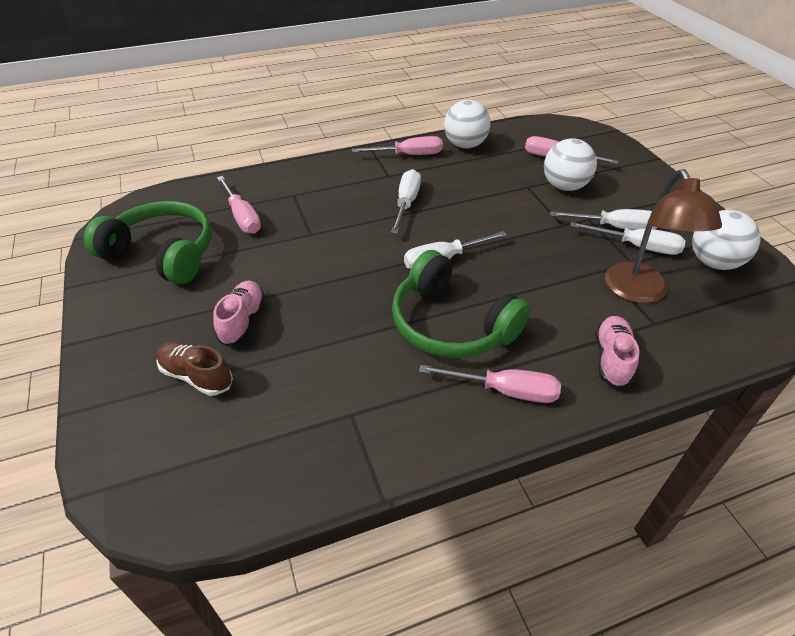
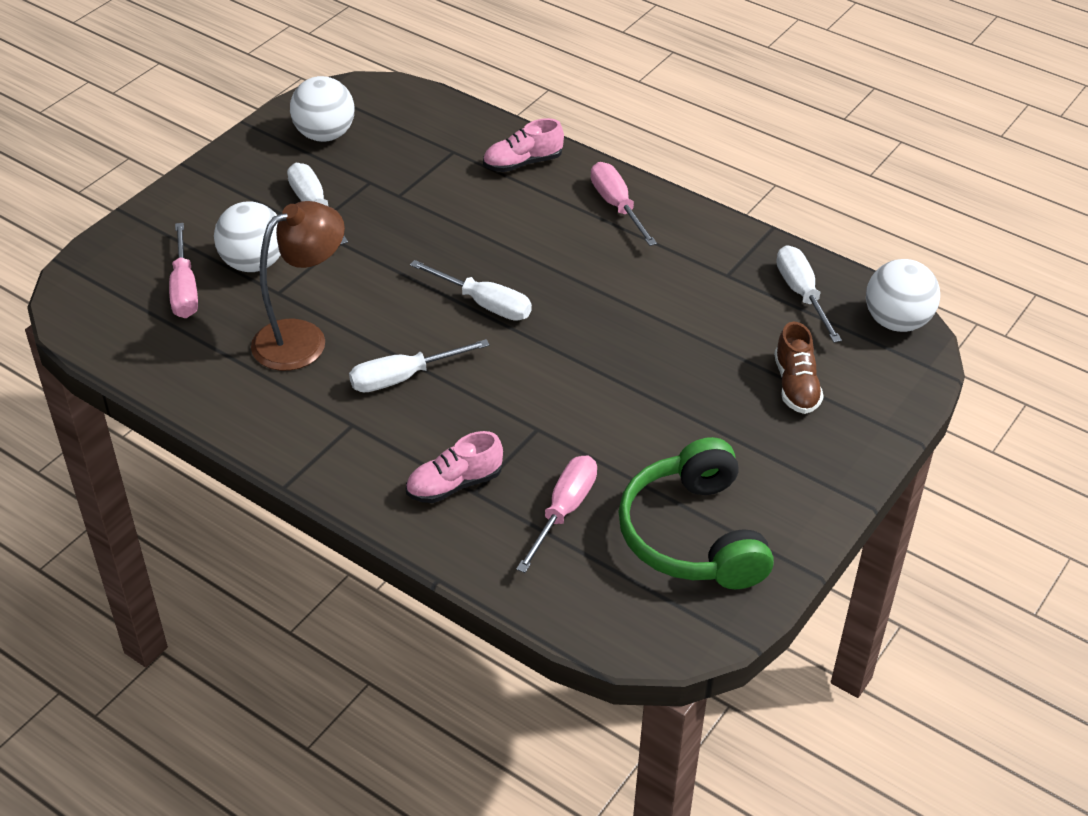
camera: 125 degrees left, 0 degrees up
(242, 321) = (710, 398): pink shoe -> pink shoe (454, 484)
(408, 155) = (282, 429): pink screwdriver -> none
(451, 324) = (572, 262): green headphones -> none
(465, 145) = (209, 385): white ball -> white ball (896, 322)
(637, 246) = (338, 184): white screwdriver -> white screwdriver (801, 294)
(640, 292) = (416, 167): brown lamp -> brown lamp (303, 338)

